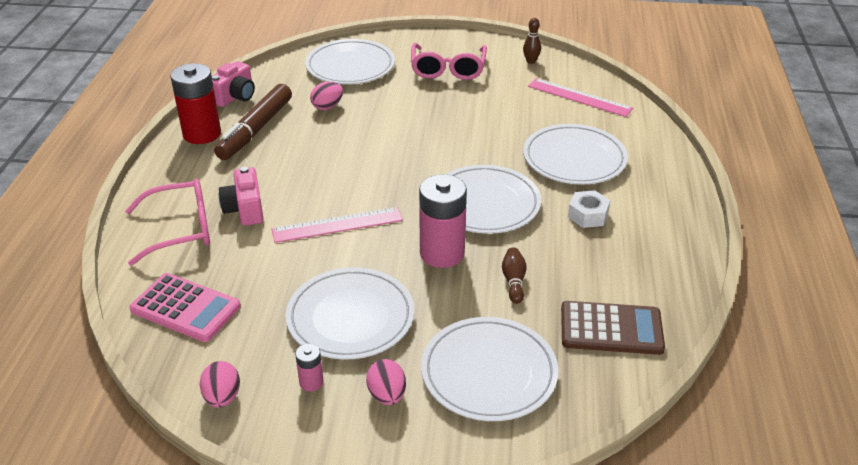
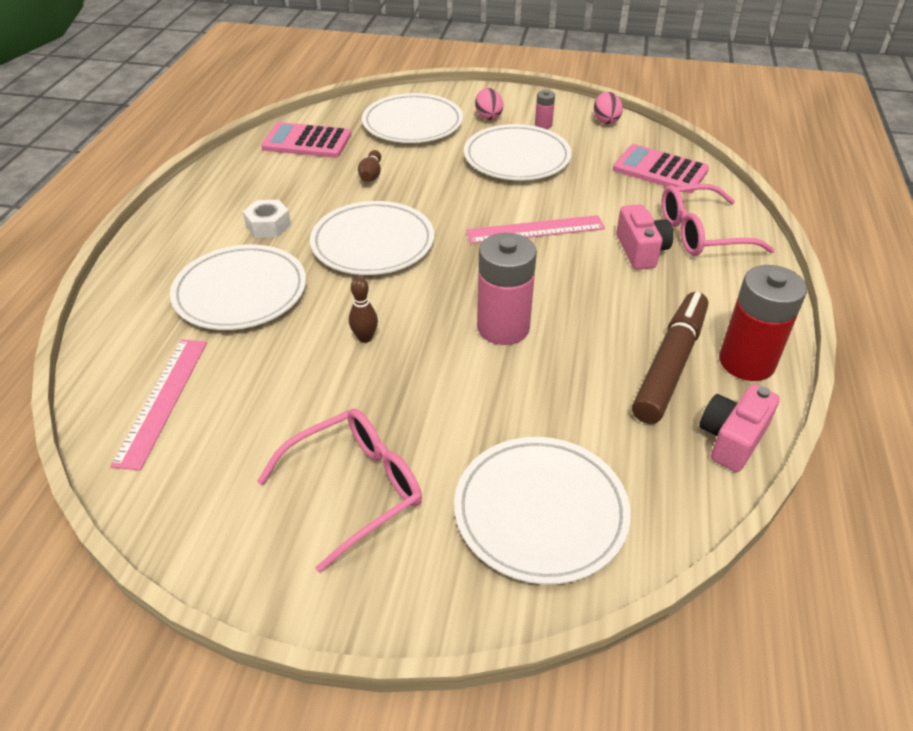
camera: 175 degrees left, 5 degrees up
(327, 107) = (570, 405): pink egg -> none
(442, 253) = (431, 199): pink battery -> pink battery (503, 327)
(448, 69) = (355, 489): pink glasses -> pink glasses turned 45 degrees clockwise
(531, 61) = (190, 503): brown bowling pin -> brown bowling pin (365, 338)
(579, 97) = (162, 400): pink ruler -> pink ruler turned 60 degrees clockwise
(611, 329) = (307, 142): brown calculator -> pink calculator

